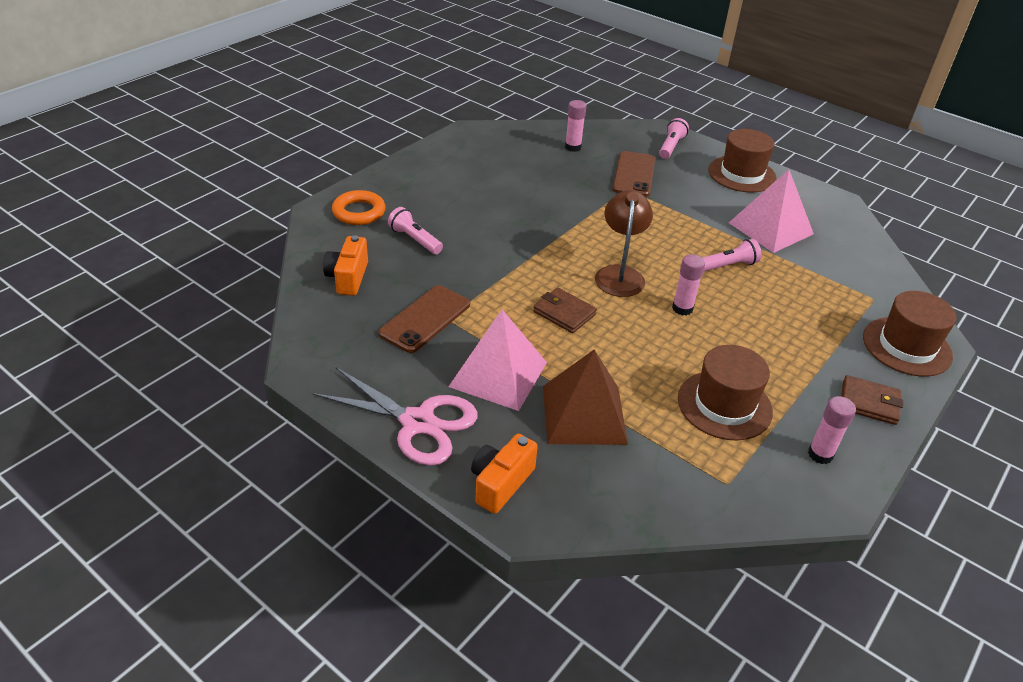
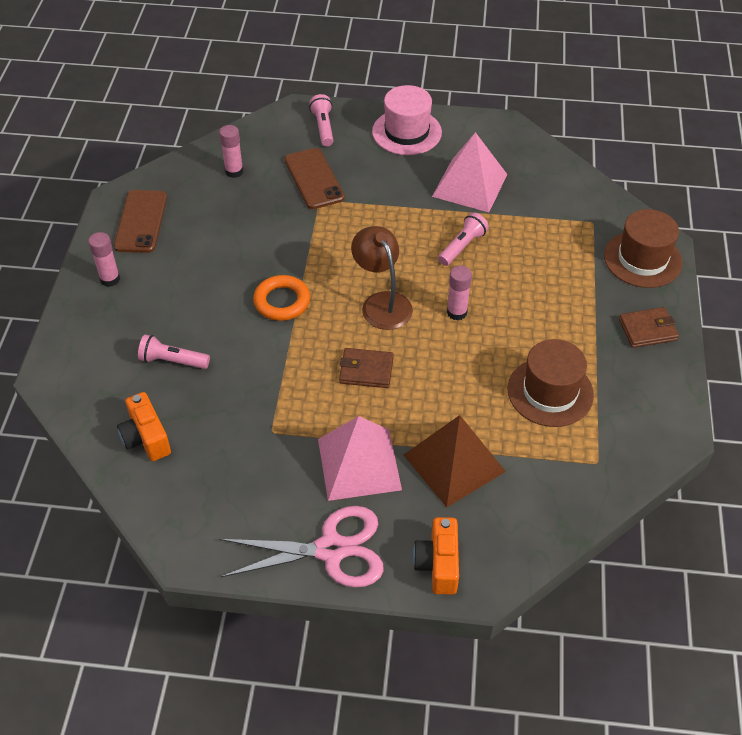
camera: 30 degrees left, 10 degrees up
(359, 212) = (91, 356): orange ring -> orange ring (282, 301)
(425, 319) = (254, 443): brown phone -> brown phone (141, 221)
(742, 174) = (406, 132): brown hat -> pink hat
(820, 454) = (643, 398): pink glue stick -> pink glue stick (110, 279)

